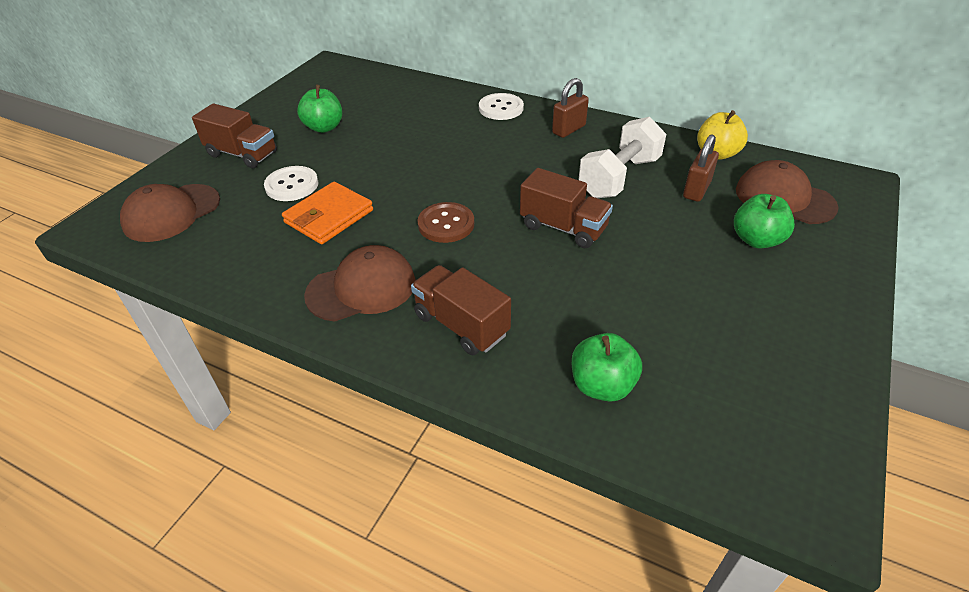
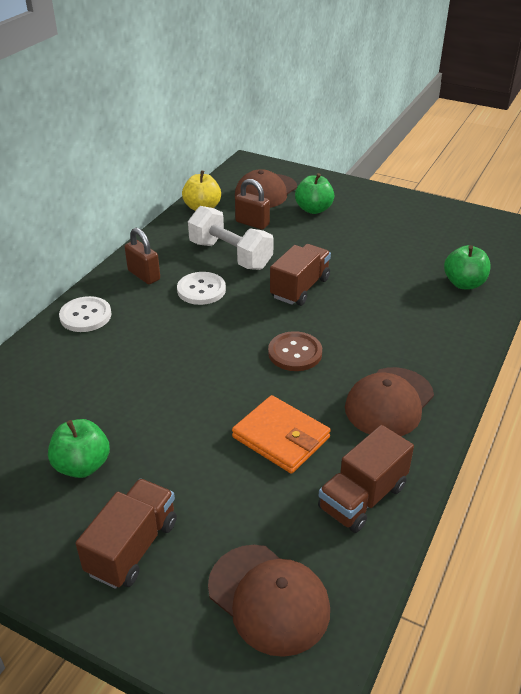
camera: 90 degrees left, 5 degrees down
(292, 185) = (217, 479): white button -> white button (201, 290)
(362, 288) = (389, 402): brown cap -> brown cap turned 120 degrees counterclockwise
(461, 325) = (422, 343): brown truck -> brown truck (362, 497)

